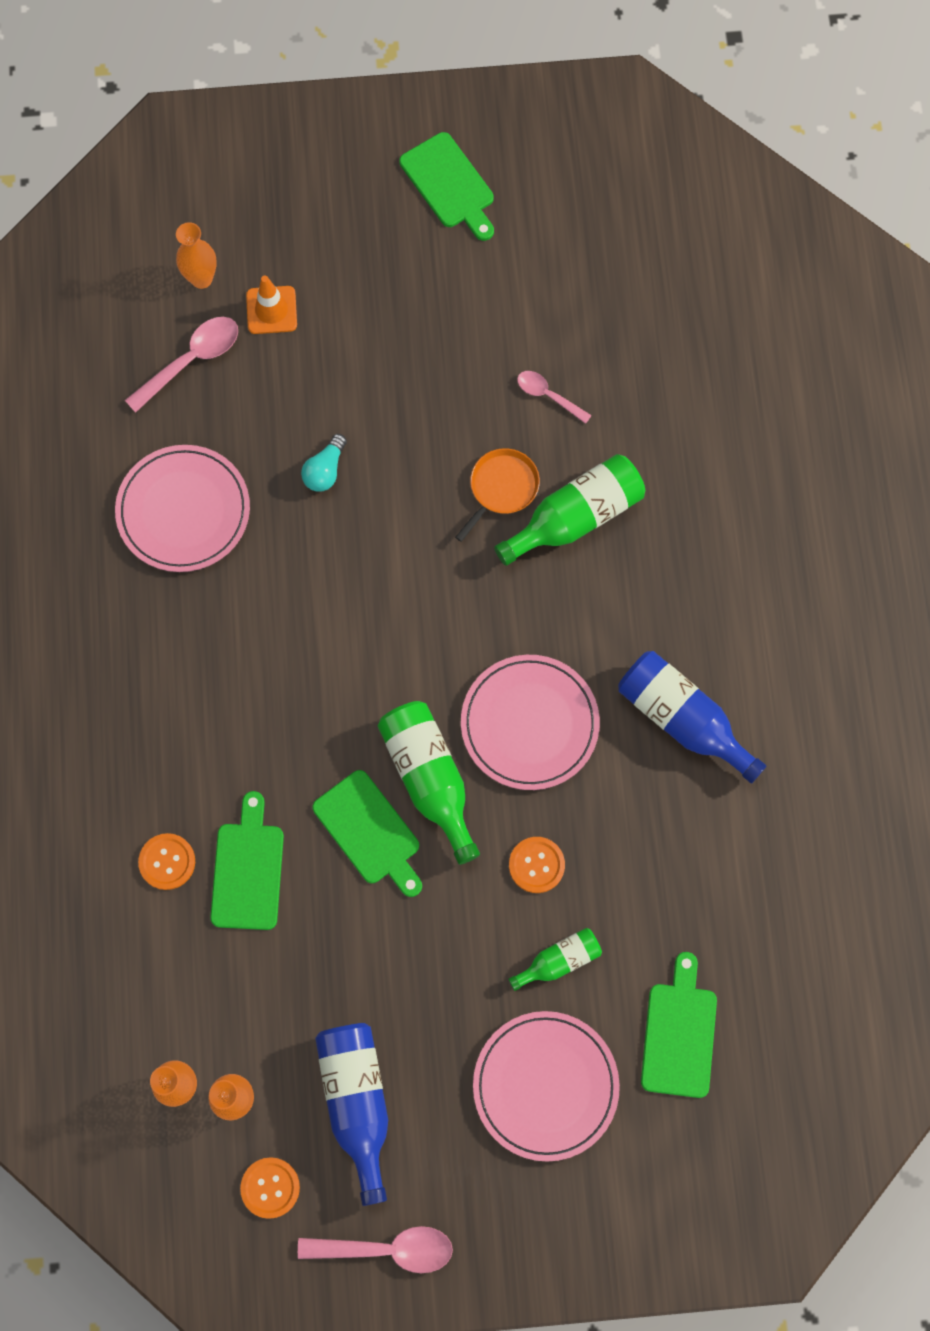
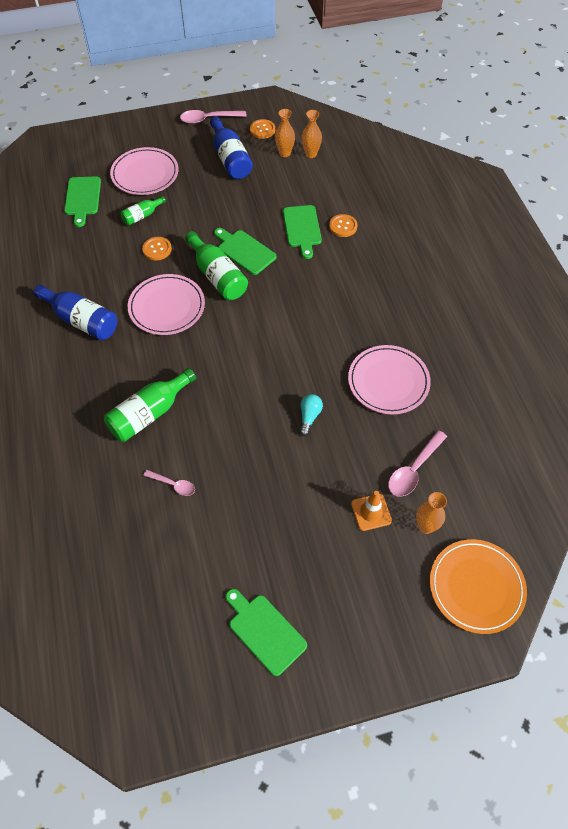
camera: 170 degrees right, 15 degrees down
(162, 192) = (476, 587): none -> orange plate
(501, 488) = (197, 423): orange pan -> none

